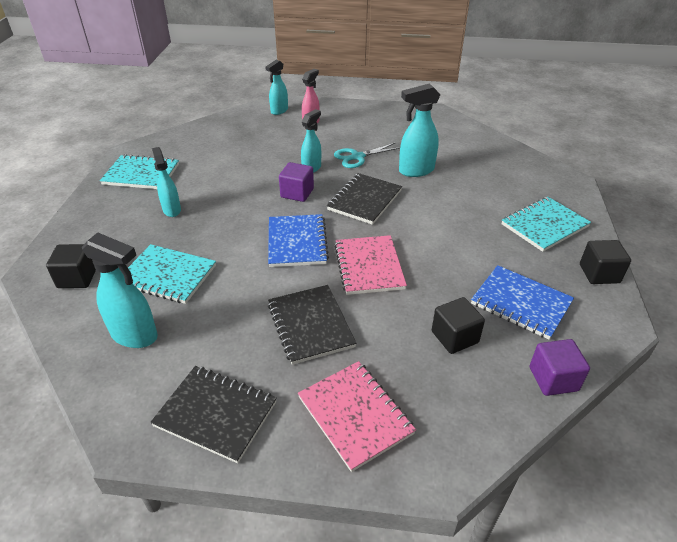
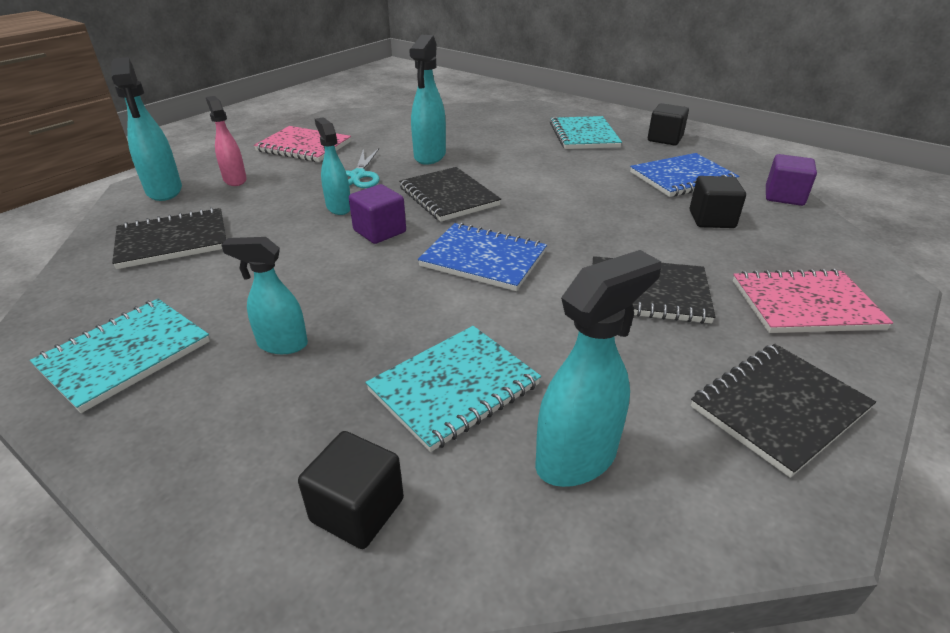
camera: 60 degrees left, 5 degrees down
(234, 138) = (173, 241): none -> black notebook
(279, 111) = (164, 191): turquoise spray bottle -> turquoise spray bottle, size x1.50
(368, 266) = (571, 229): pink notebook -> pink notebook (304, 147)

